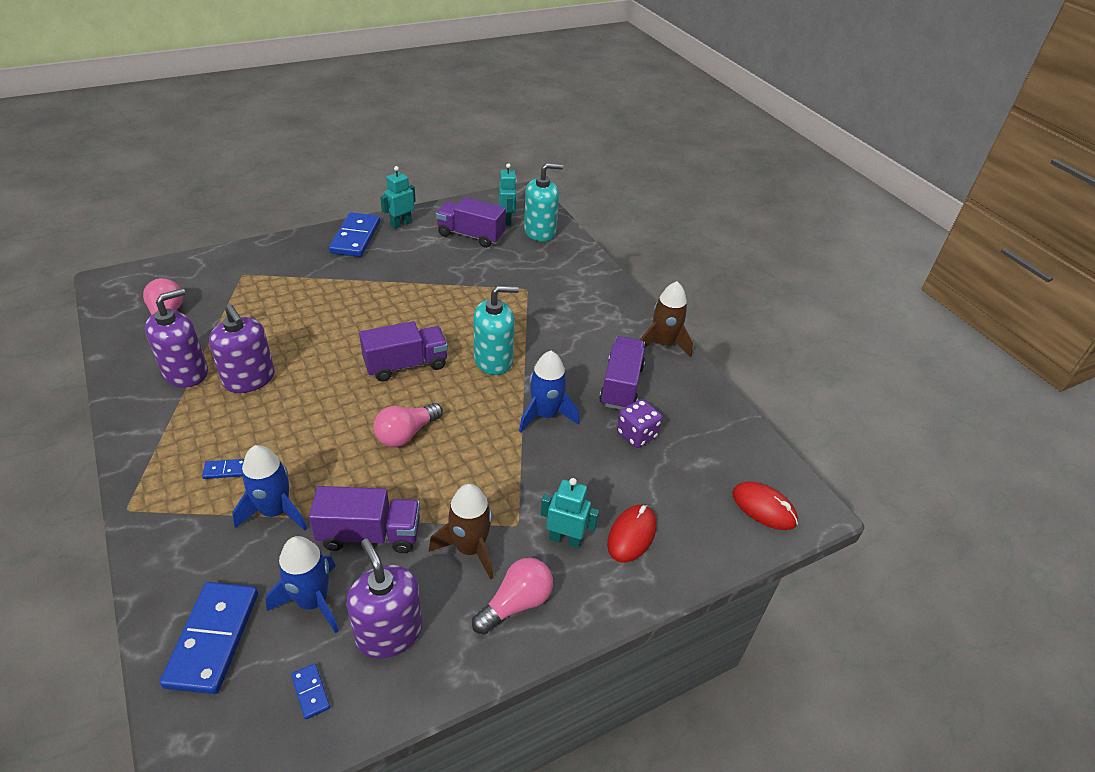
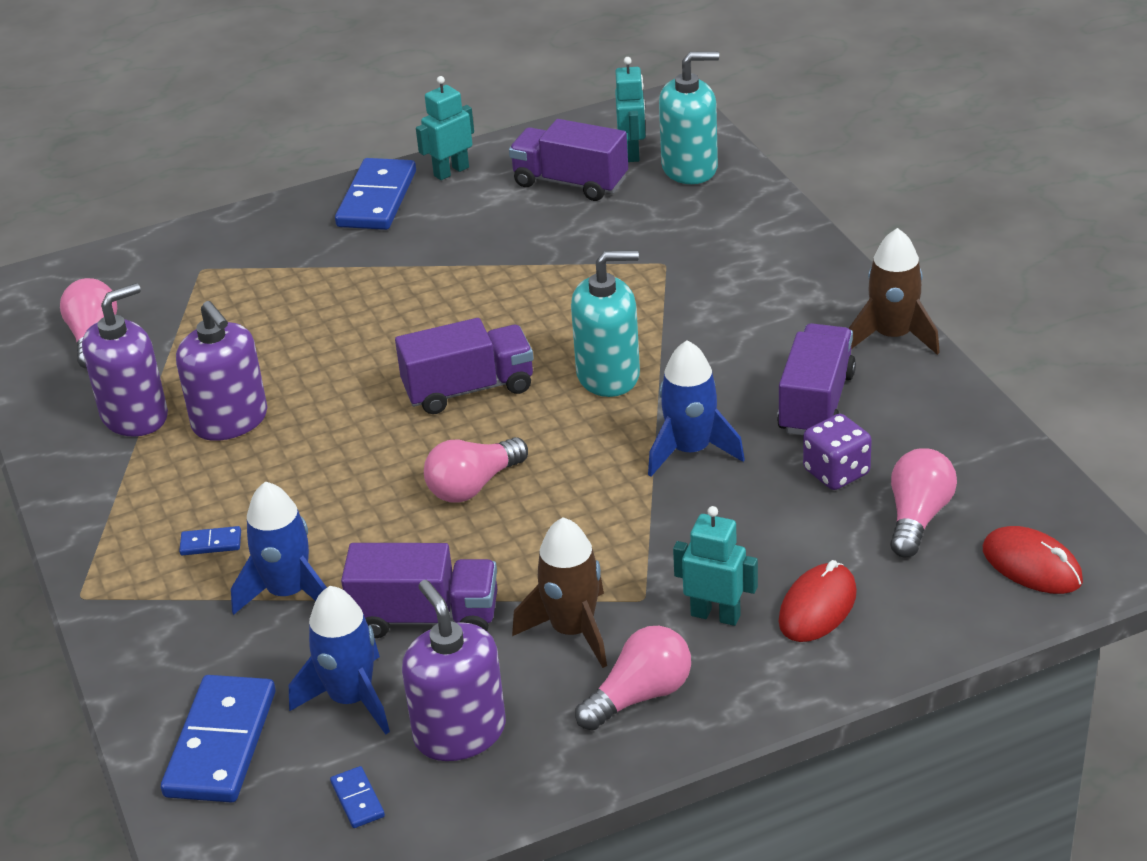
camera: 10 degrees right, 5 degrees down
(689, 469) = (917, 517): none -> pink light bulb

